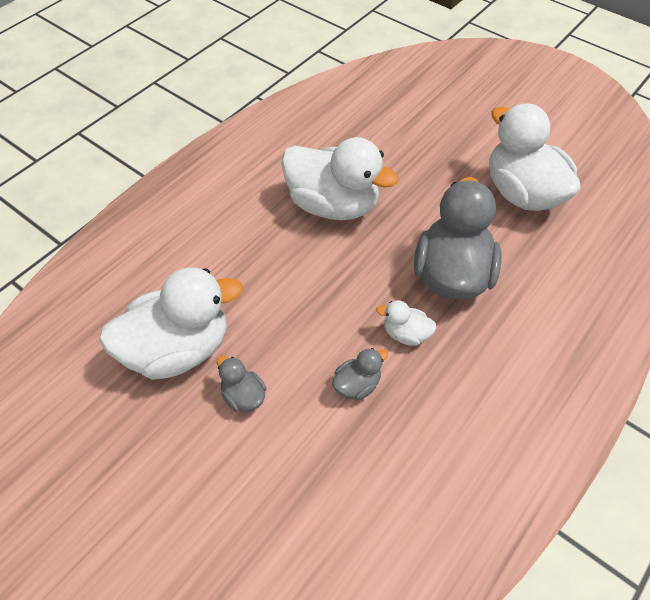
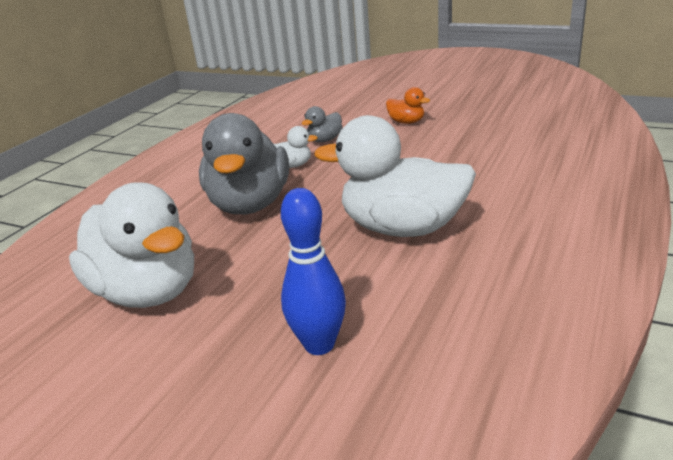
camera: 170 degrees right, 25 degrees down
(178, 349) = (474, 127): white duck -> none
(243, 396) = (406, 122): grey duck -> orange duck
(413, 131) = (319, 344): none -> blue bowling pin

